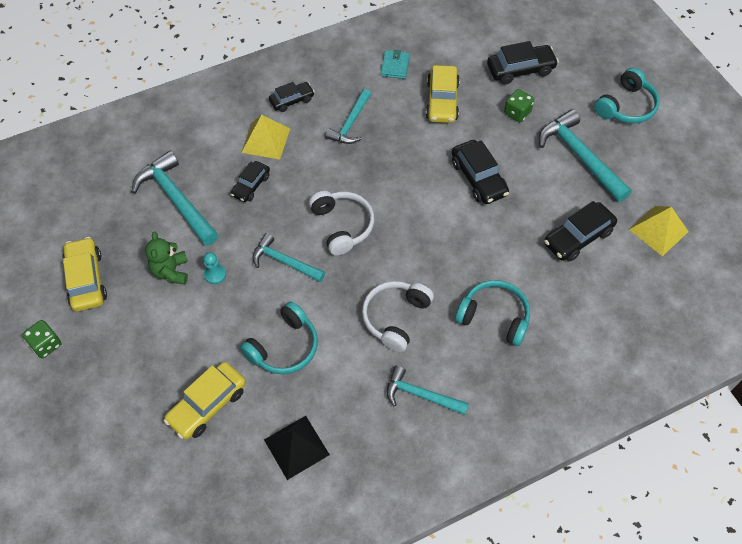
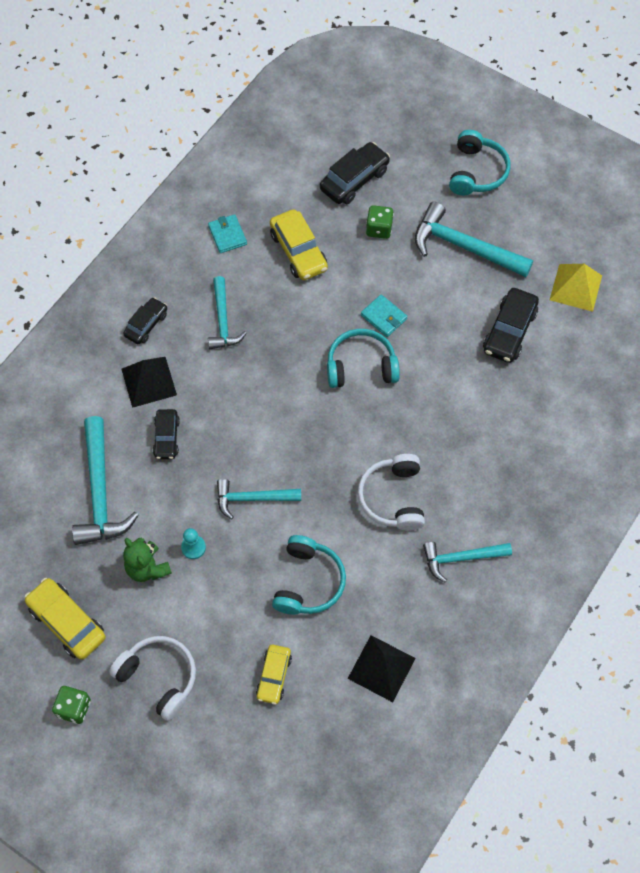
camera: 30 degrees left, 5 degrees up
(176, 200) = (100, 492): turquoise hammer -> turquoise hammer turned 120 degrees counterclockwise
(207, 405) = (274, 676): yellow car -> yellow car, size x0.64
(266, 140) = (149, 381): yellow pyramid -> black pyramid
(342, 226) = (285, 432): white headphones -> white headphones (159, 677)
(478, 178) = (384, 317): black car -> turquoise wallet
(494, 317) = (481, 448): turquoise headphones -> turquoise headphones (361, 366)

